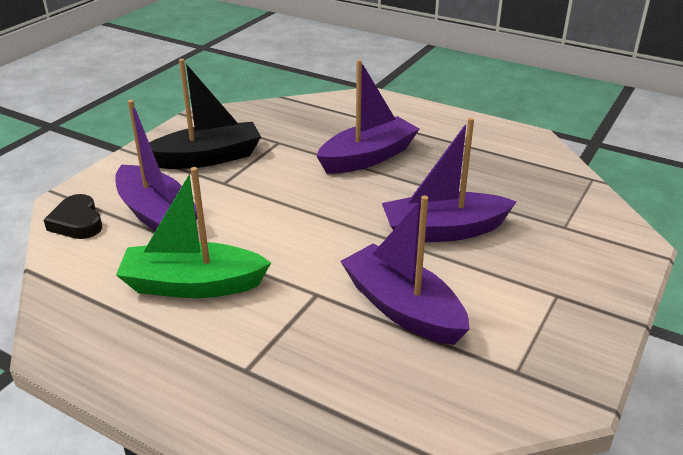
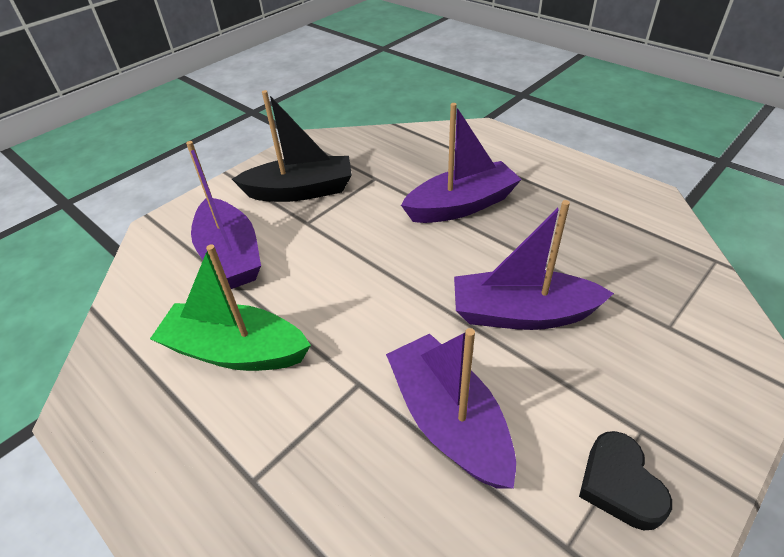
camera: 15 degrees right, 10 degrees up
(77, 222) = (155, 256): black heart -> black heart (619, 484)

